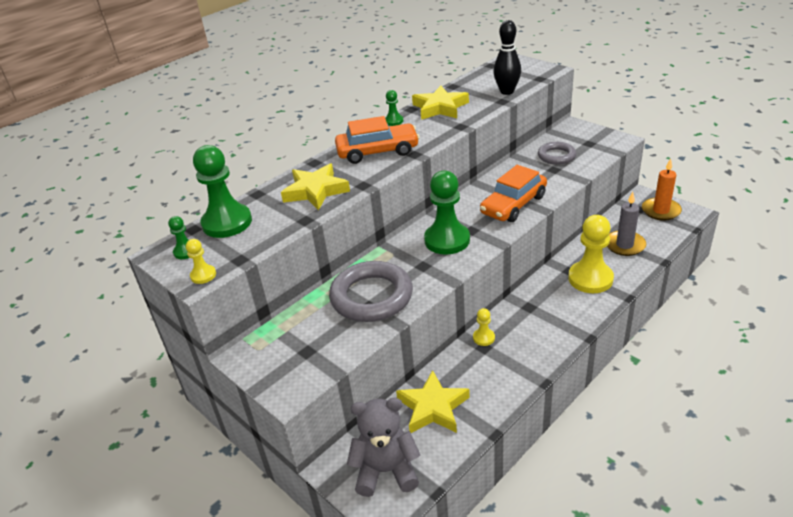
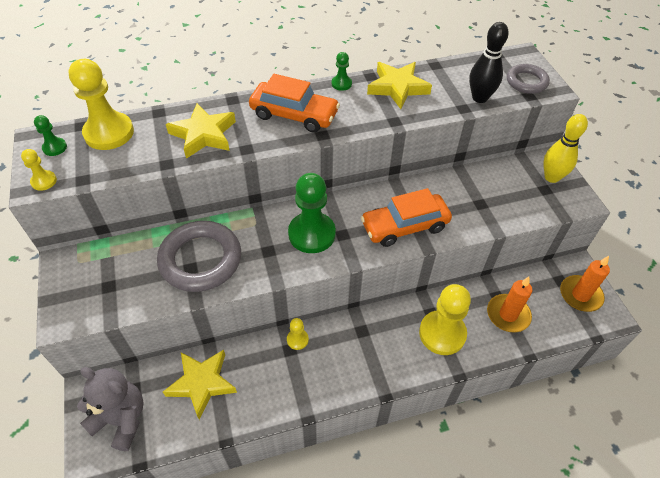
camera: 25 degrees right, 15 degrees up
(227, 223) = (109, 133): green pawn -> yellow pawn
(556, 156) = (498, 189): grey ring -> grey ring (526, 82)
(586, 135) = (551, 177): none -> yellow bowling pin
(624, 245) = (508, 314): grey candle -> orange candle

